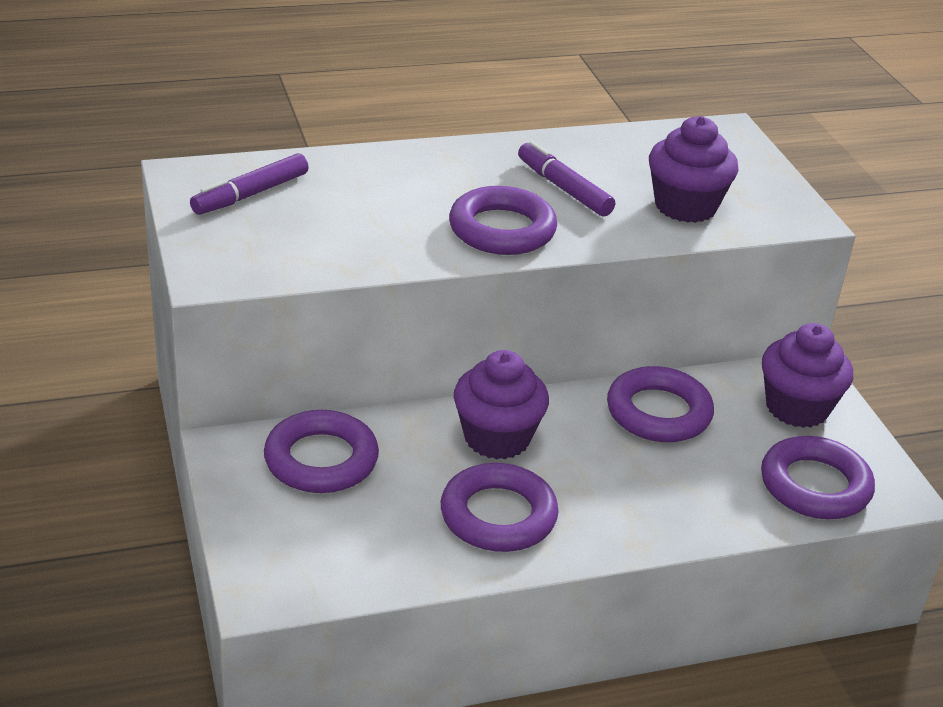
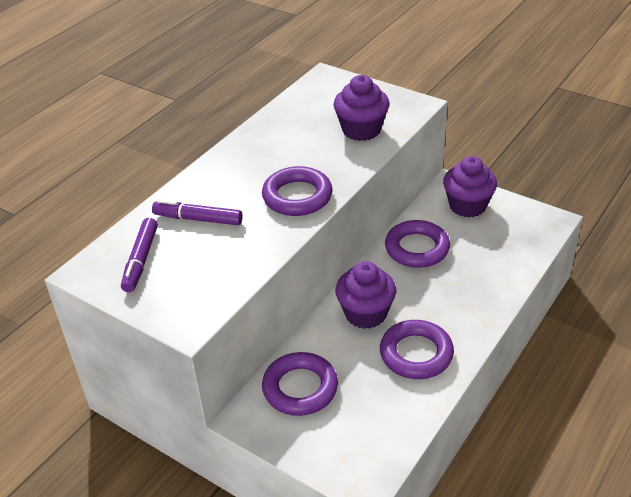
camera: 35 degrees left, 5 degrees up
(563, 188) = (295, 154): purple marker -> purple marker (198, 219)
(815, 486) = (519, 239): purple ring -> none

